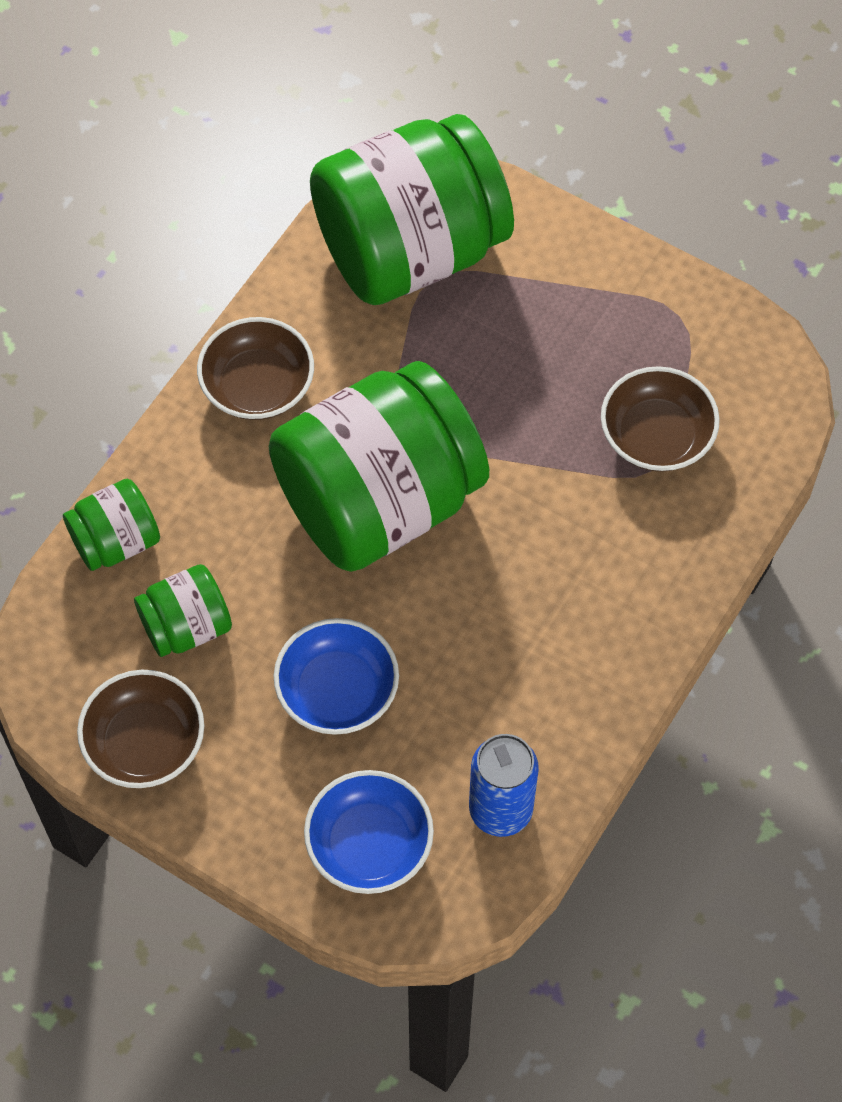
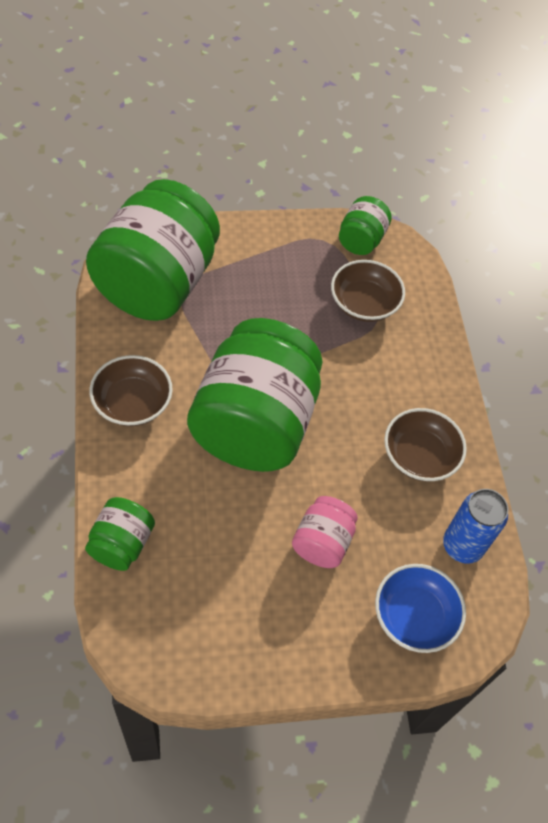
camera: 45 degrees left, 5 degrees down
(145, 742) = (240, 652): brown bowl -> brown bowl (419, 456)
(186, 626) = (206, 565): green jar -> green jar (361, 240)
(337, 691) = (322, 542): blue bowl -> pink jar

